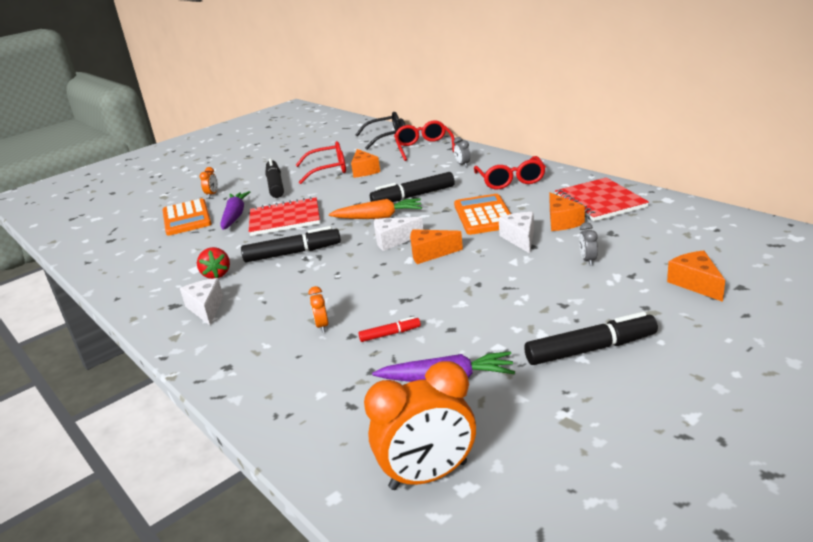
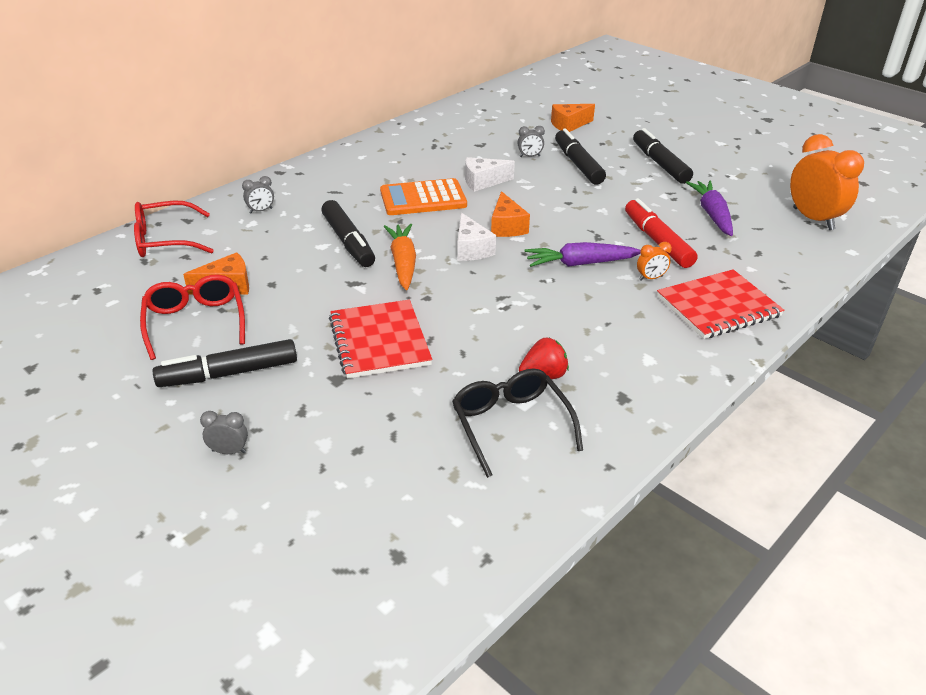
camera: 100 degrees left, 10 degrees up
(186, 218) = (331, 461): orange calculator -> none
(206, 308) = (627, 366): white cheese -> none
(212, 194) = (229, 451): orange clock -> grey clock
(235, 216) = (348, 397): purple carrot -> purple carrot (580, 263)
(293, 253) = (490, 318): black marker -> black marker (578, 164)
(388, 137) = (82, 274): black glasses -> black glasses (510, 425)
(390, 334) = (657, 241): red marker -> red marker, size x1.97
(511, 180) = (334, 183): red glasses -> none
(562, 222) = (451, 162): orange cheese -> none
(599, 202) = (413, 144): red notebook -> red notebook (718, 306)

